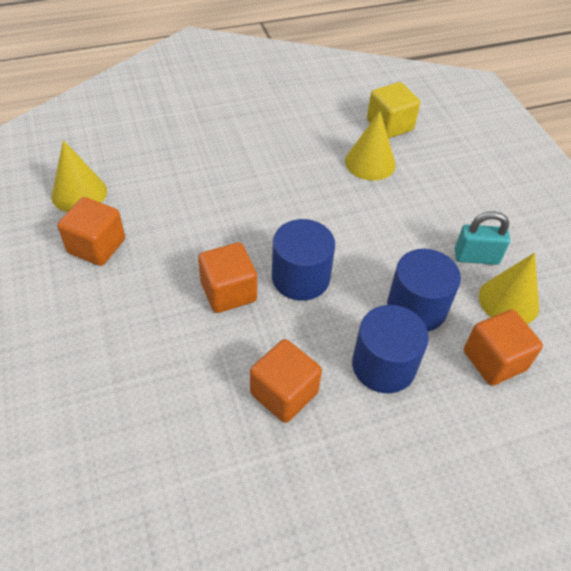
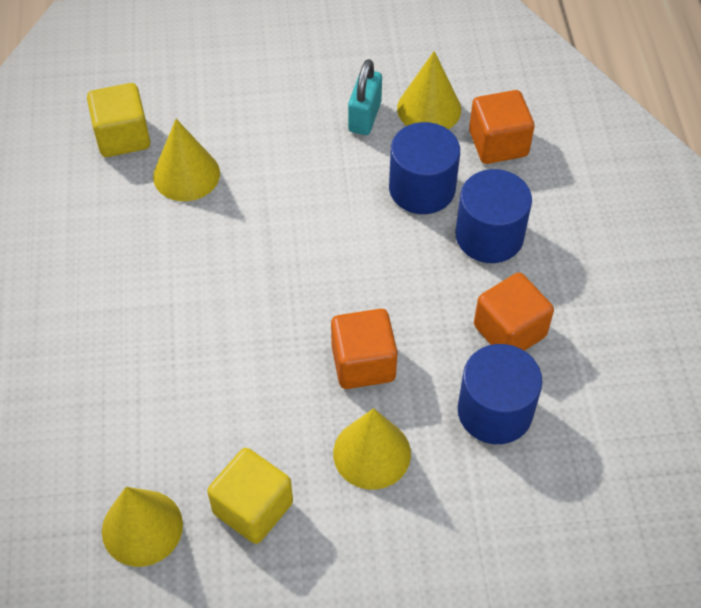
camera: 75 degrees left, 5 degrees up
(96, 246) = (253, 508): orange cube -> yellow cube
(148, 309) = (372, 453): none -> yellow cone
(300, 277) = (357, 286): blue cylinder -> blue cylinder (495, 411)

